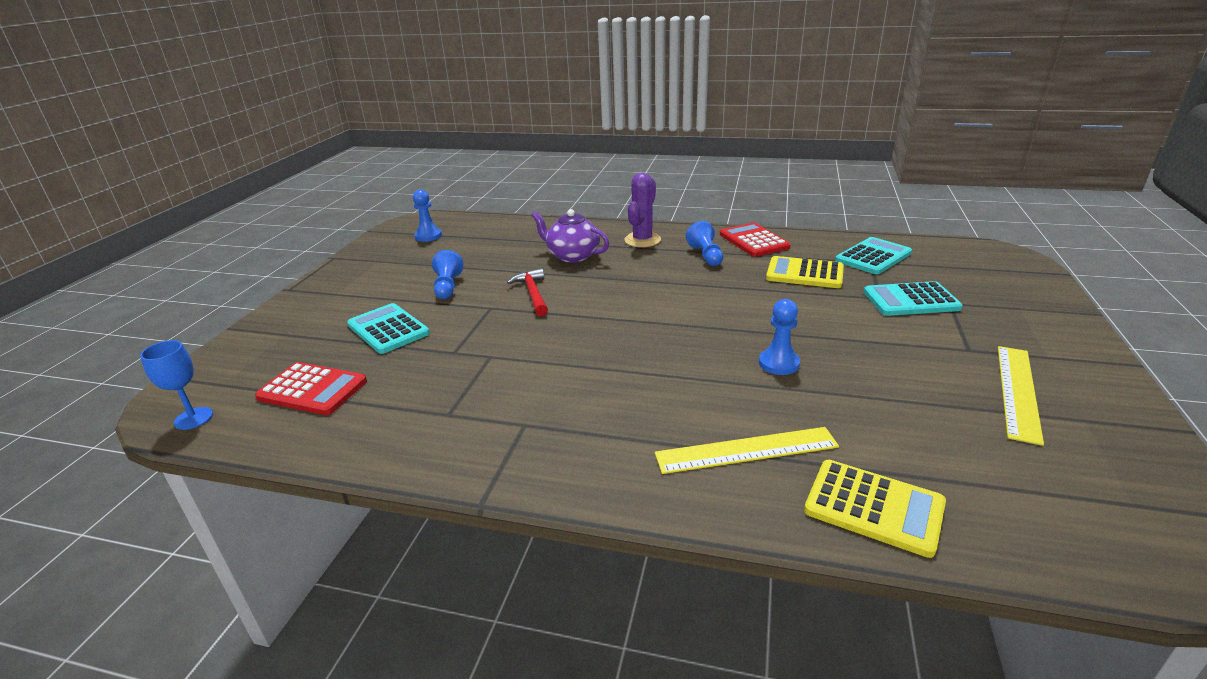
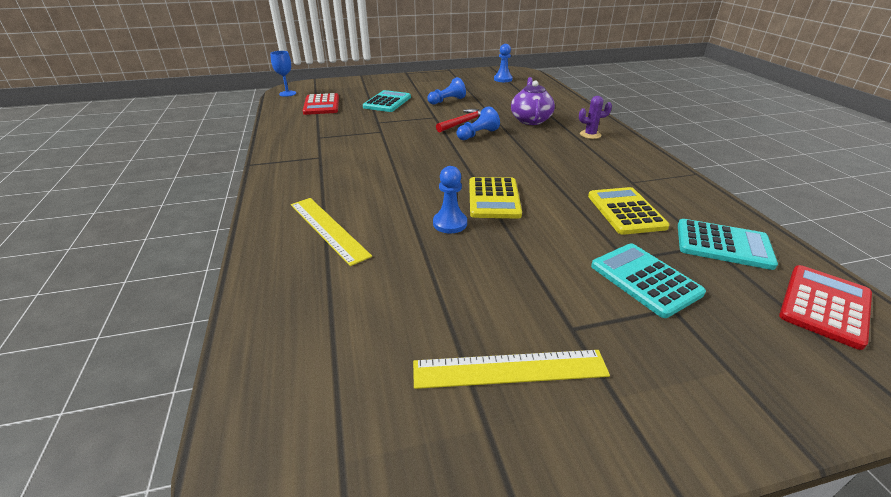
camera: 60 degrees right, 5 degrees up
(642, 240) = (590, 135): purple cactus -> purple cactus, size x0.64
(706, 255) = (598, 162): blue pawn -> blue pawn (477, 134)
(754, 241) = (660, 177): red calculator -> red calculator (825, 306)
(873, 507) = (284, 290): yellow calculator -> yellow calculator (493, 198)

